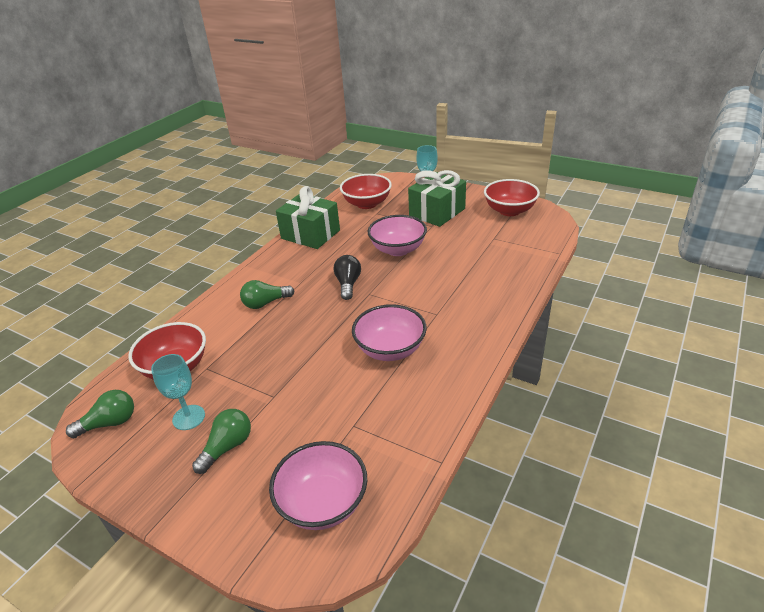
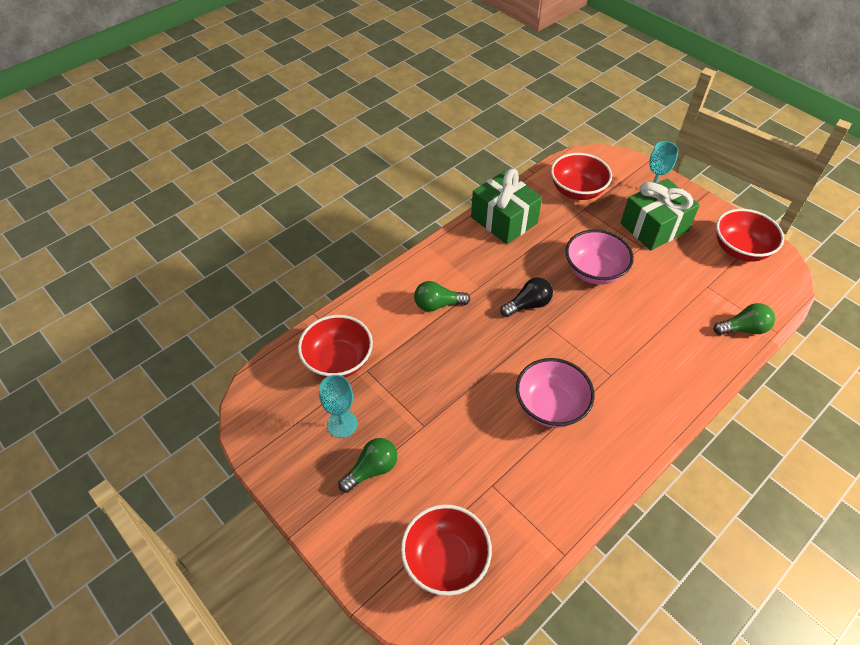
camera: 15 degrees right, 15 degrees up
(110, 423) = (272, 407): green light bulb -> green light bulb (743, 329)
(323, 503) = (445, 559): pink bowl -> red bowl
(348, 284) = (528, 305): black light bulb -> black light bulb turned 45 degrees clockwise

